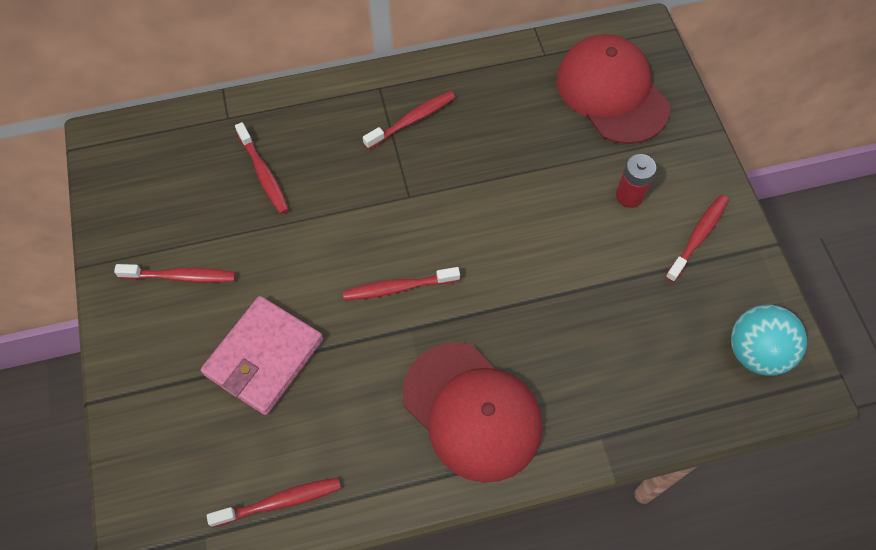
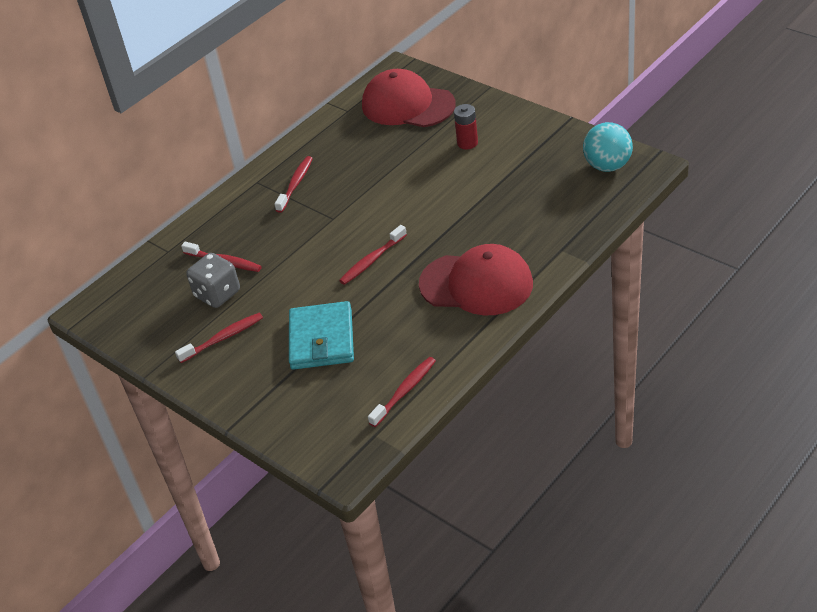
camera: 30 degrees left, 20 degrees down
(223, 212) = (217, 294): none -> grey dice
(264, 357) = (321, 339): pink wallet -> turquoise wallet
(698, 237) = (525, 138): red toothbrush -> none

